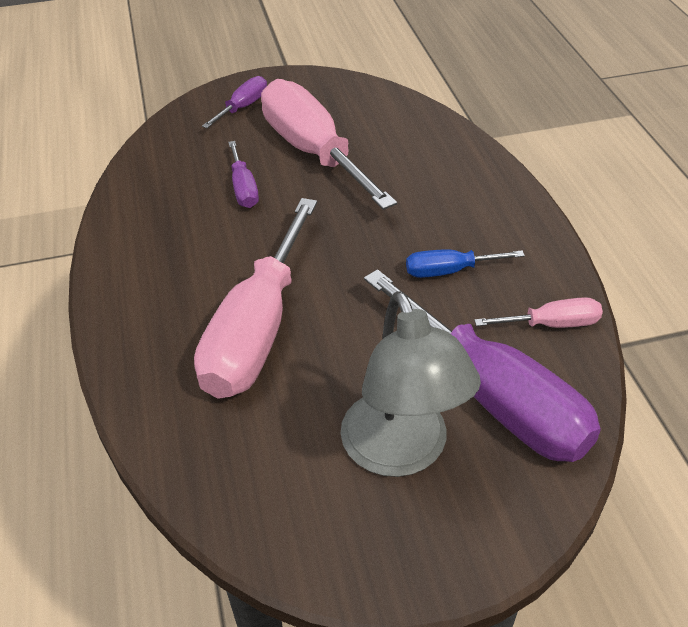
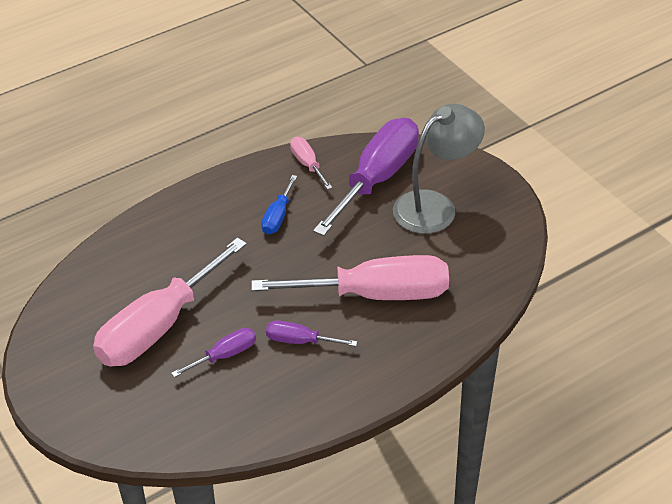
camera: 110 degrees left, 0 degrees up
(243, 107) = (99, 400): purple screwdriver -> purple screwdriver (300, 341)
(449, 271) = (278, 216): blue screwdriver -> blue screwdriver turned 45 degrees clockwise

